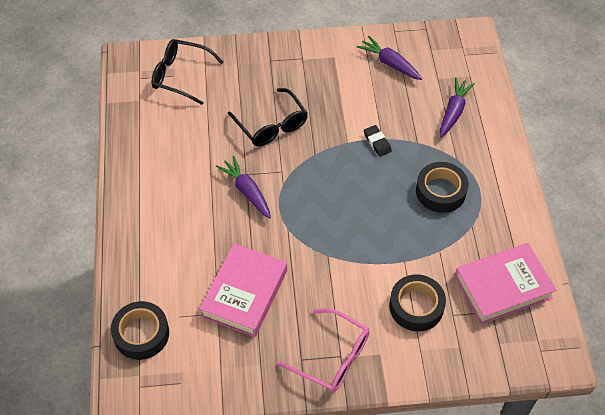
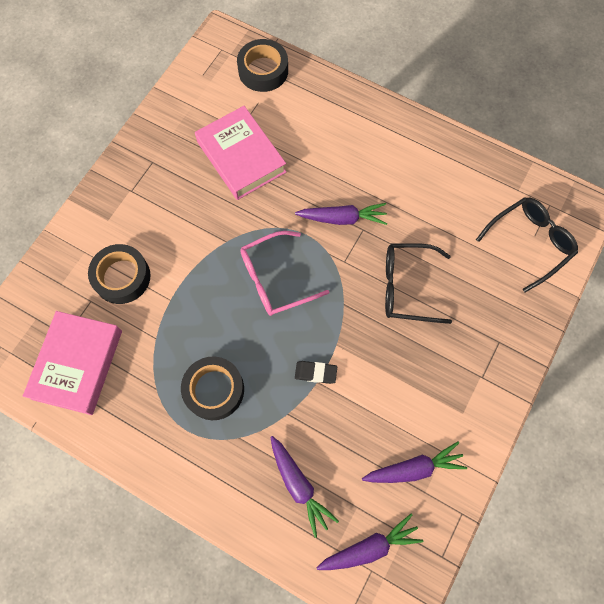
camera: 125 degrees right, 15 degrees up
(333, 357) = (134, 184): pink glasses -> pink glasses (275, 279)
(453, 61) = (370, 547): none -> purple carrot

